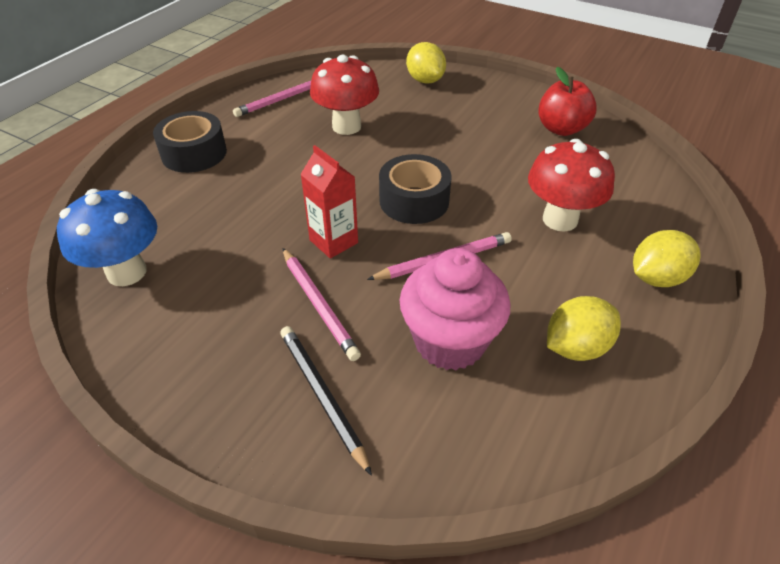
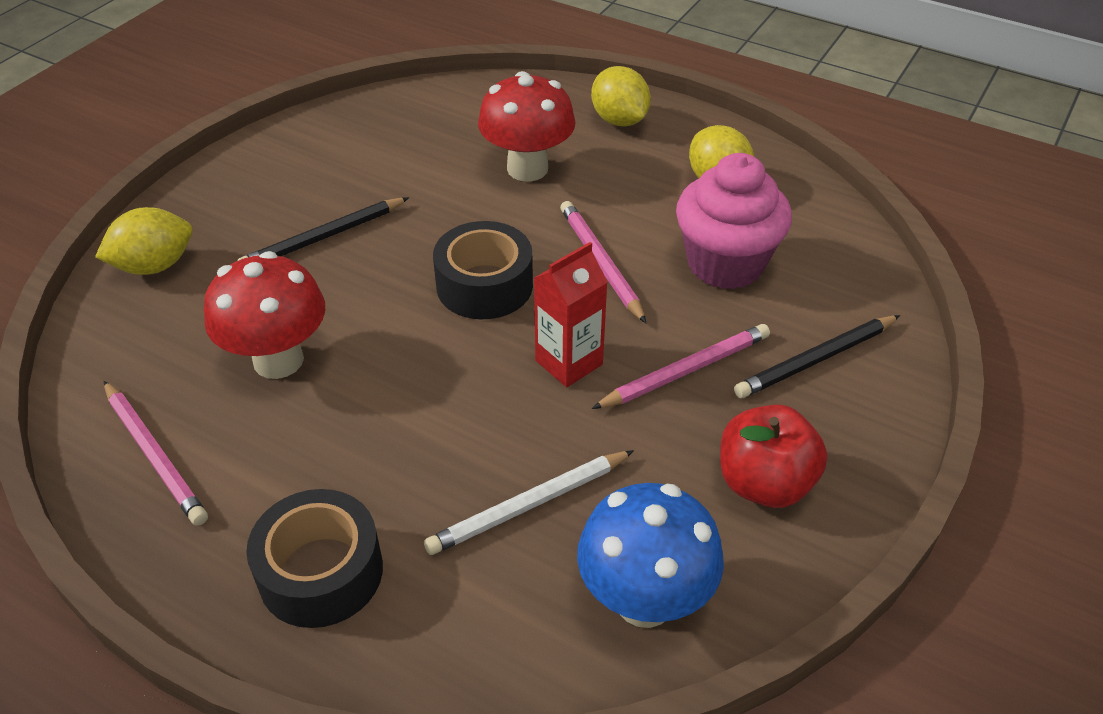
camera: 90 degrees left, 0 degrees up
(214, 224) = (529, 505): none -> white pencil
(458, 132) = (324, 237): none -> black pencil
(561, 129) = (338, 145): red apple -> red apple (764, 483)

